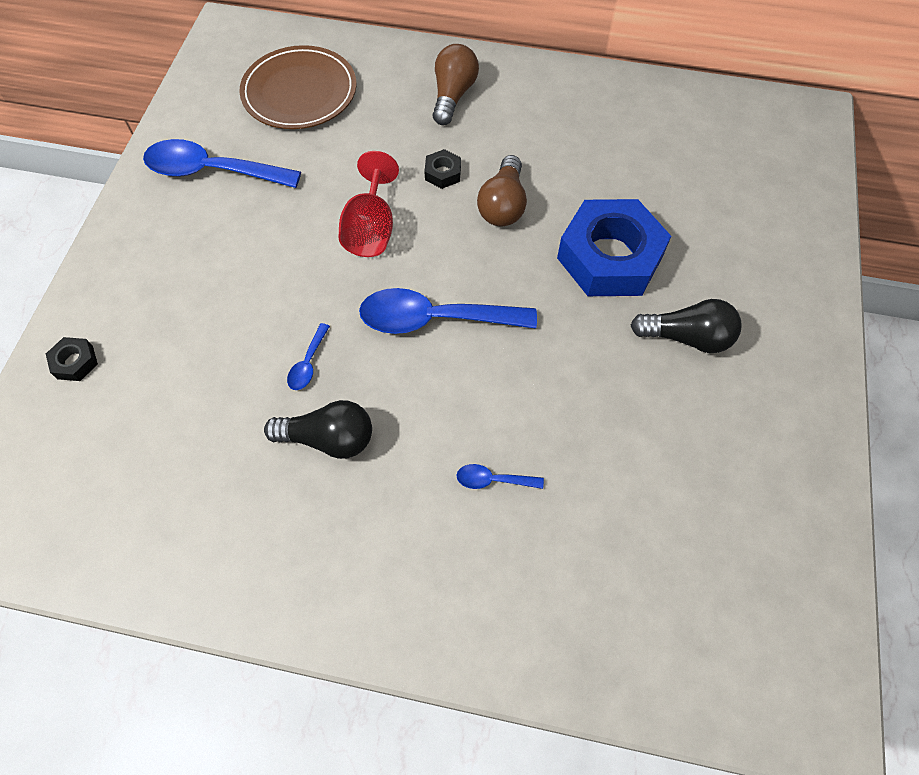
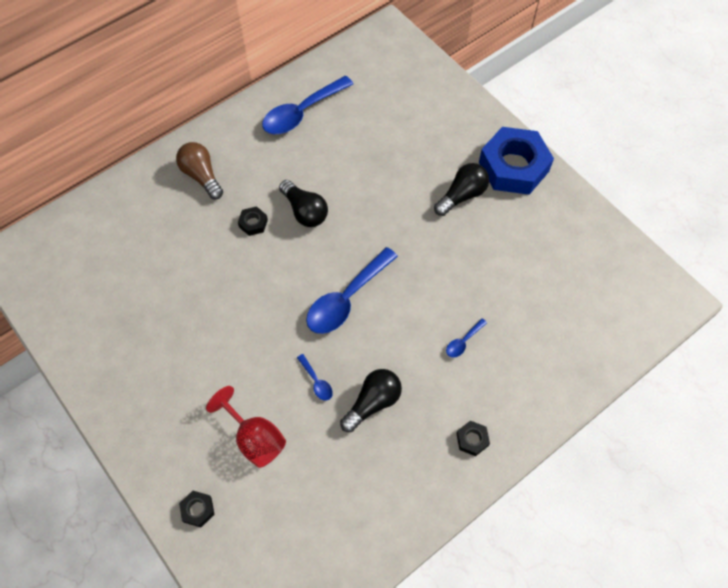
camera: 50 degrees left, 0 degrees up
(212, 171) = (124, 343): blue spoon -> blue spoon (302, 113)
(299, 92) = (111, 252): brown plate -> none
(370, 585) = (472, 439): none -> black nut
(371, 229) = (256, 287): red goblet -> red goblet (255, 438)
(503, 205) = (305, 211): brown light bulb -> black light bulb
(609, 257) = (385, 190): blue nut -> blue nut (513, 167)

